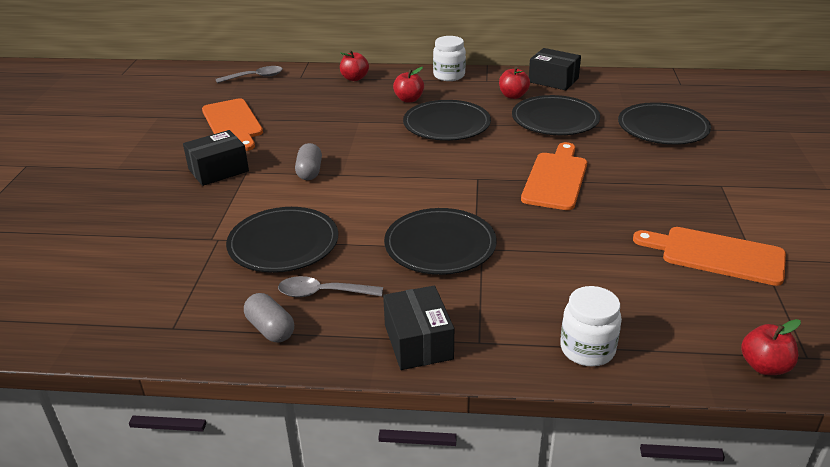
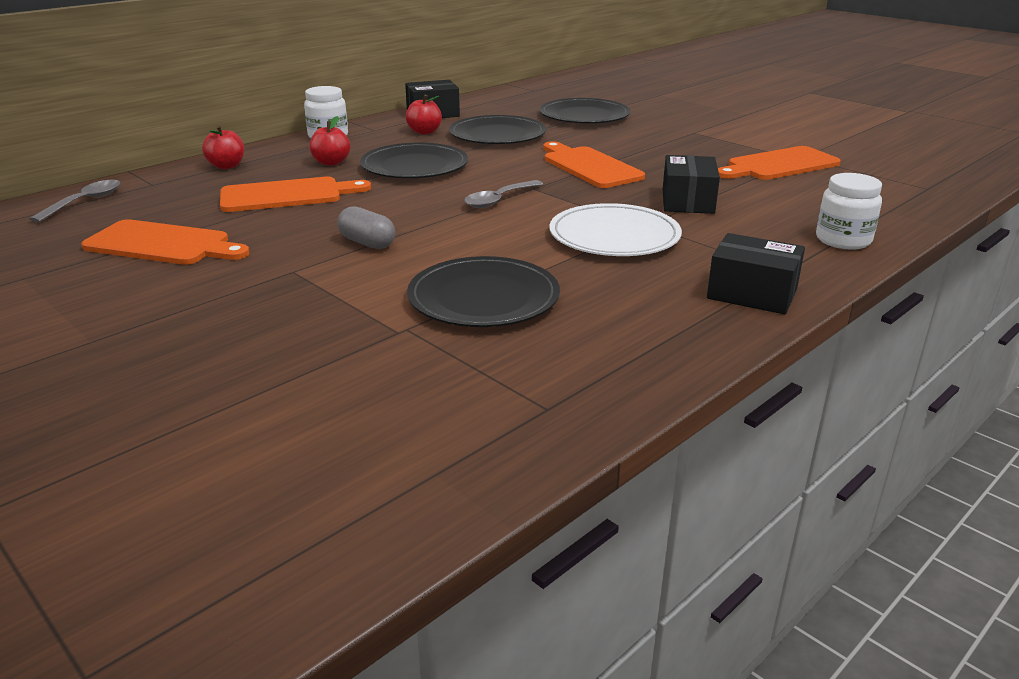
camera: 50 degrees left, 5 degrees down
(218, 170) = (253, 283): black box -> black box (687, 201)
(270, 329) = (634, 353): grey capsule -> none
(323, 293) = (609, 308): grey spoon -> grey spoon (499, 200)
(340, 115) = (287, 195): none -> orange cutting board
(440, 245) = (614, 236): black plate -> white plate
(764, 366) = (925, 201): red apple -> none

